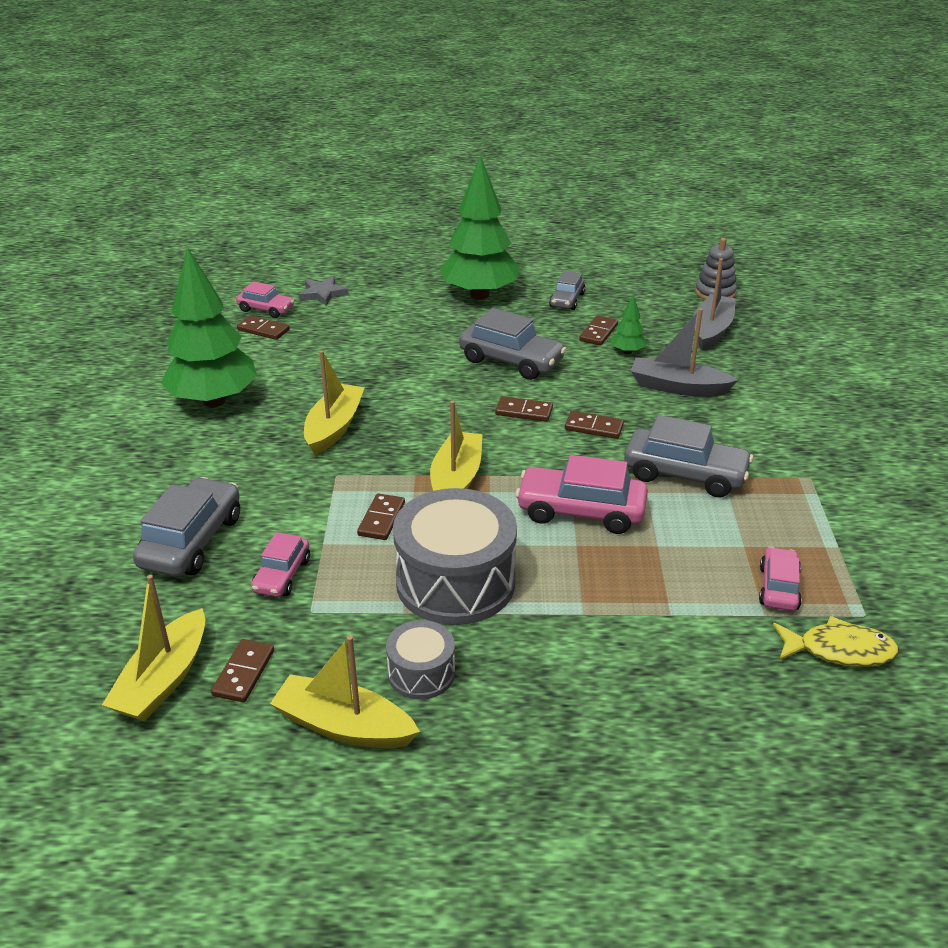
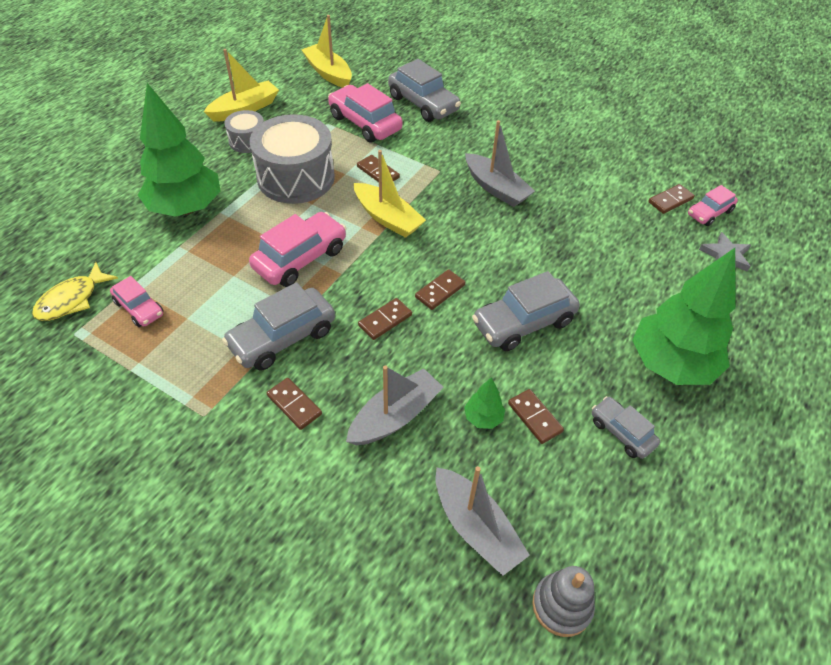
camera: 120 degrees right, 15 degrees up
(214, 401) = (572, 149): green tree -> green tree (186, 208)
(243, 673) = (308, 93): brown domino -> brown domino (294, 405)
(282, 575) = (365, 123): pink car -> pink car, size x1.70
(334, 427) = (496, 188): yellow boat -> grey boat

